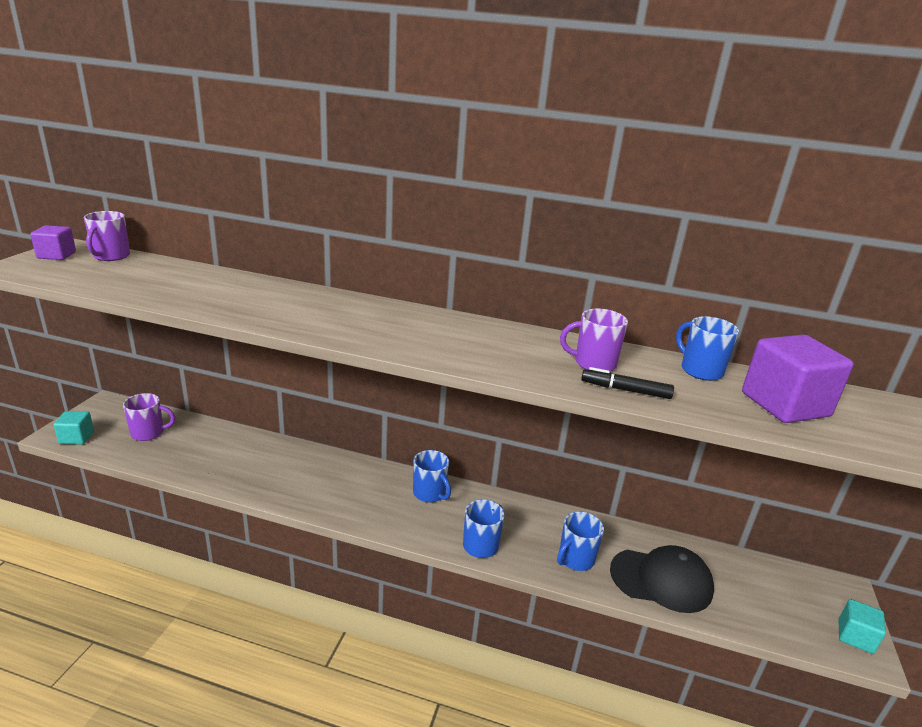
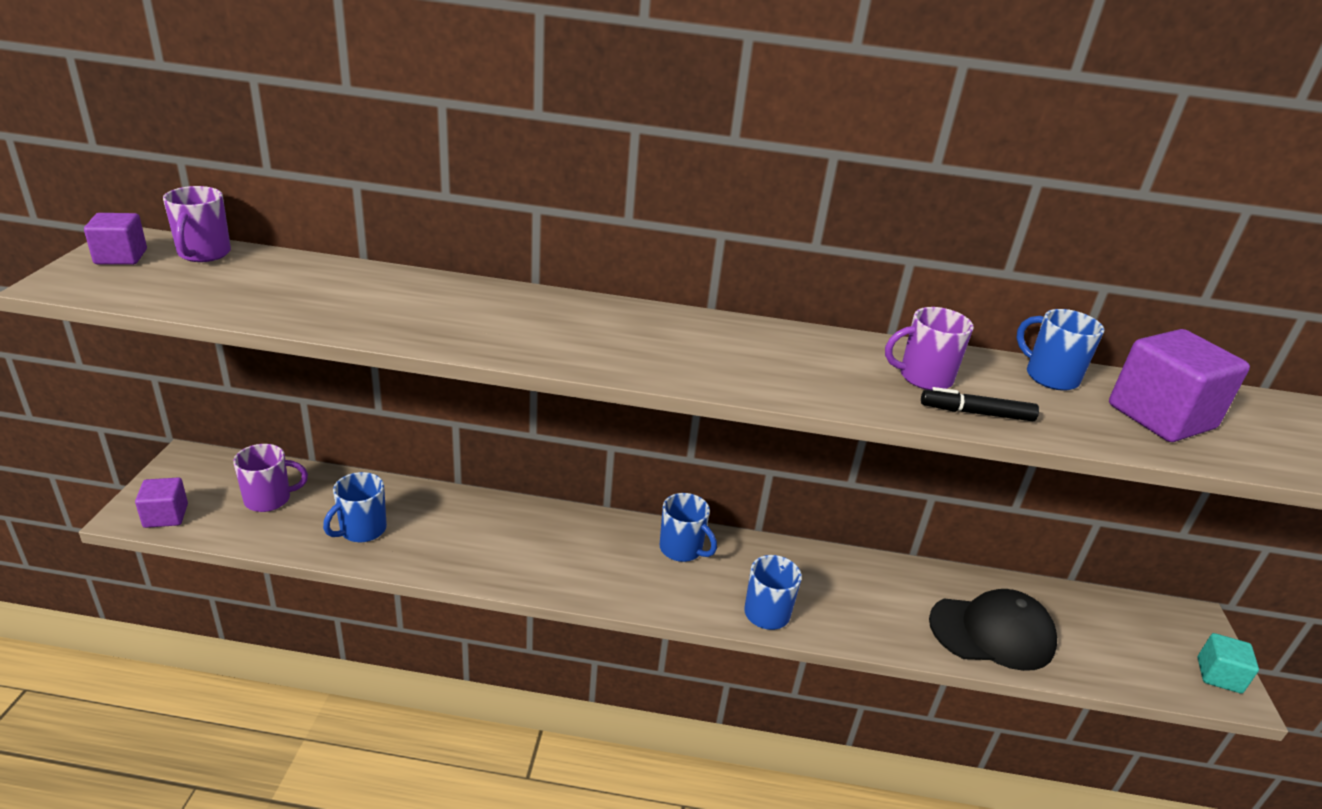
camera: 10 degrees left, 5 degrees up
(76, 437) = (166, 516): turquoise cube -> purple cube
(575, 559) = (885, 617): blue mug -> blue mug (362, 530)

